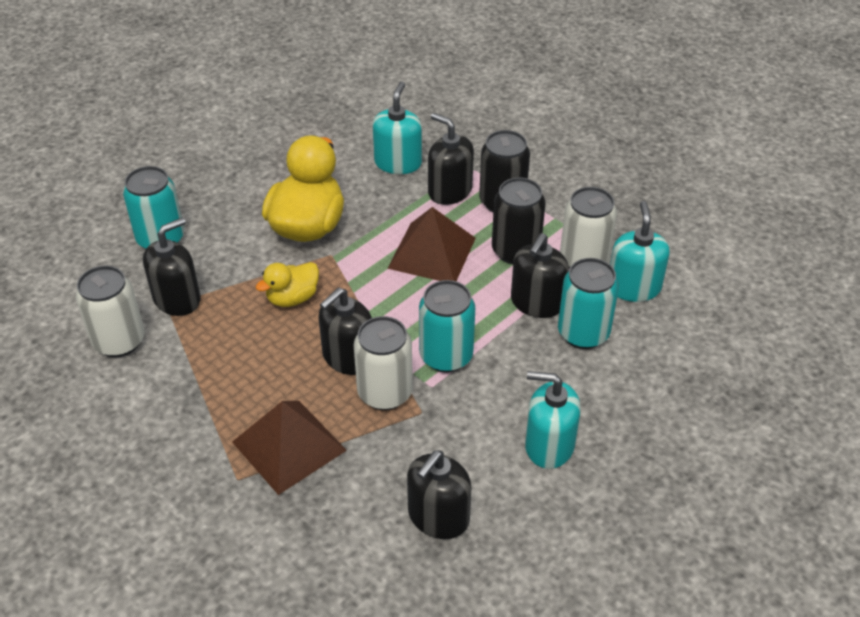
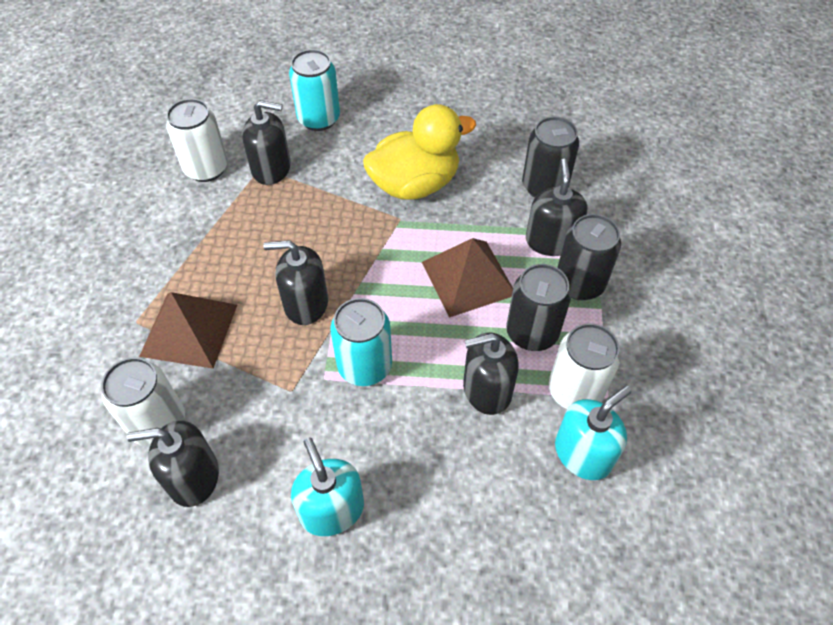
camera: 50 degrees right, 10 degrees up
(292, 298) = (333, 228): yellow duck -> none
(385, 393) = (290, 352): white can -> white can (158, 424)
(398, 163) = (544, 187): turquoise soap dispenser -> black can
(583, 333) = (485, 450): turquoise can -> none

